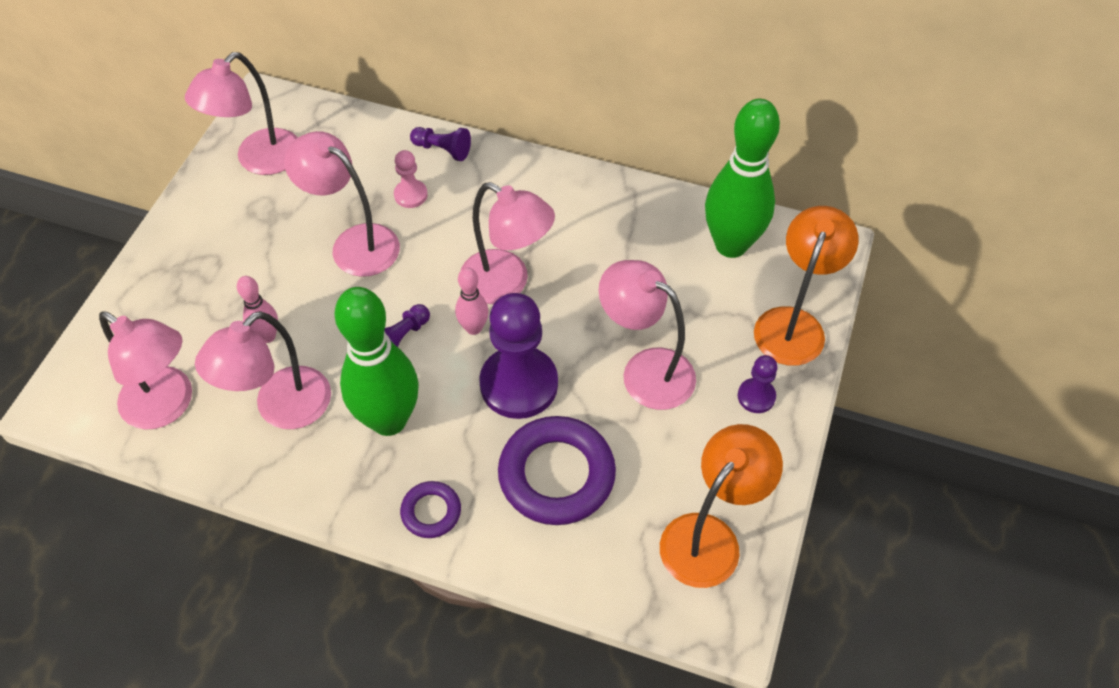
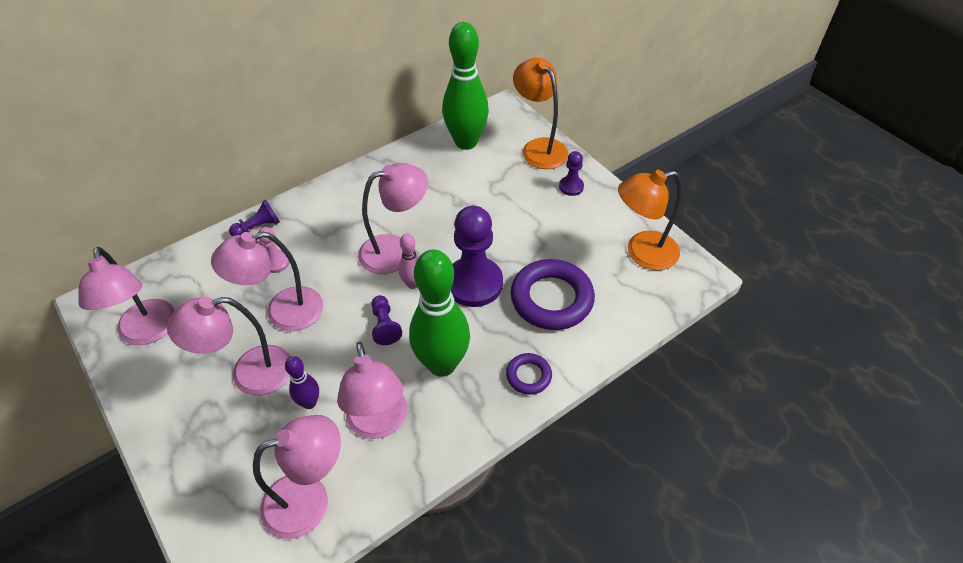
camera: 55 degrees left, 5 degrees down
(267, 336) = (309, 403): pink bowling pin -> purple bowling pin
(645, 370) = (515, 221): pink lamp -> pink lamp (249, 374)
(709, 537) = (642, 253): orange lamp -> orange lamp turned 90 degrees counterclockwise

